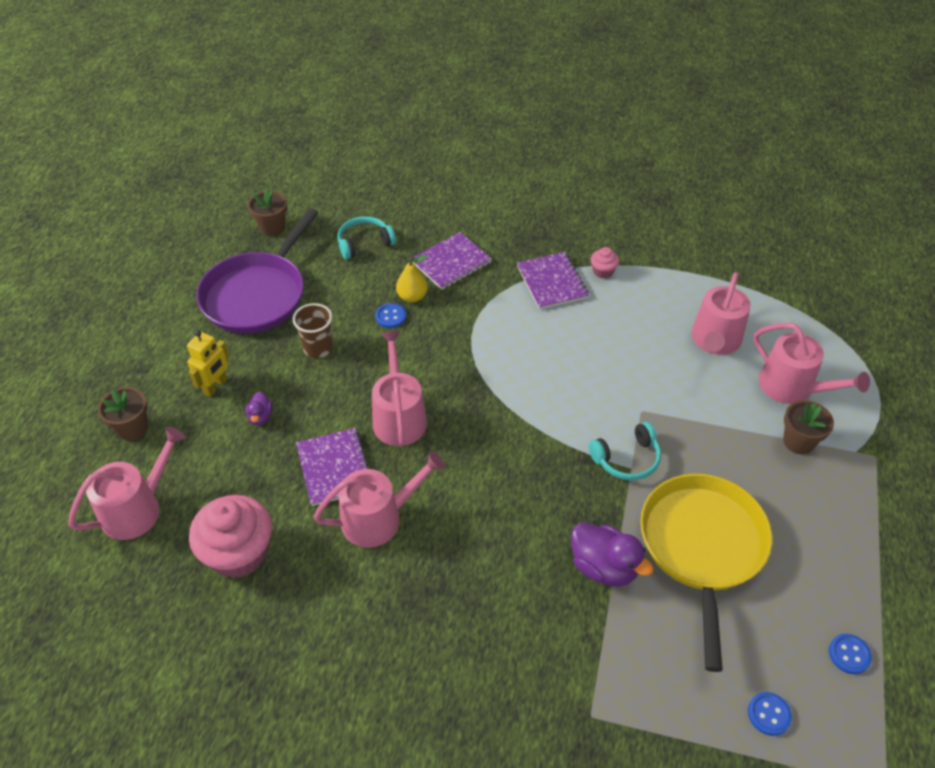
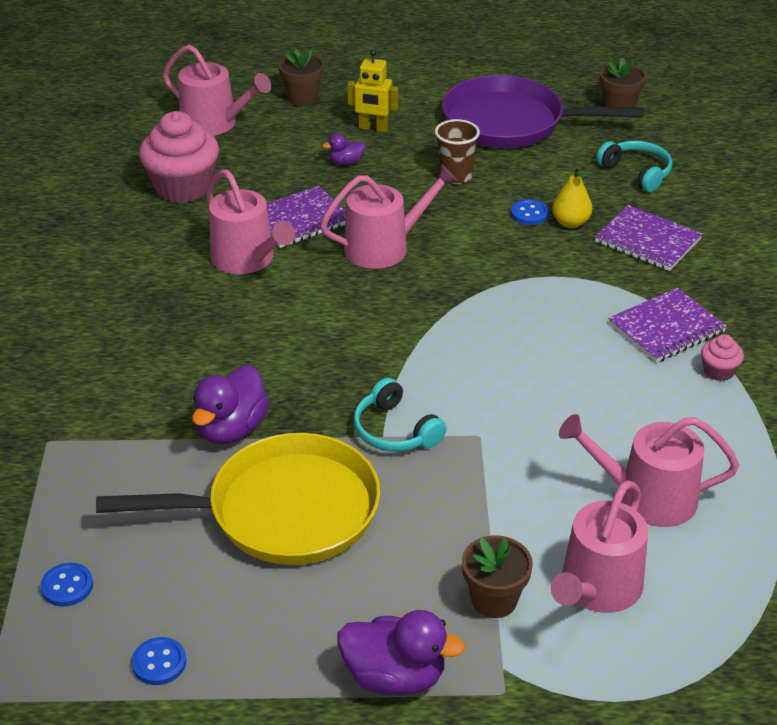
camera: 75 degrees right, 10 degrees down
(862, 510) = (394, 676): none -> purple duck

